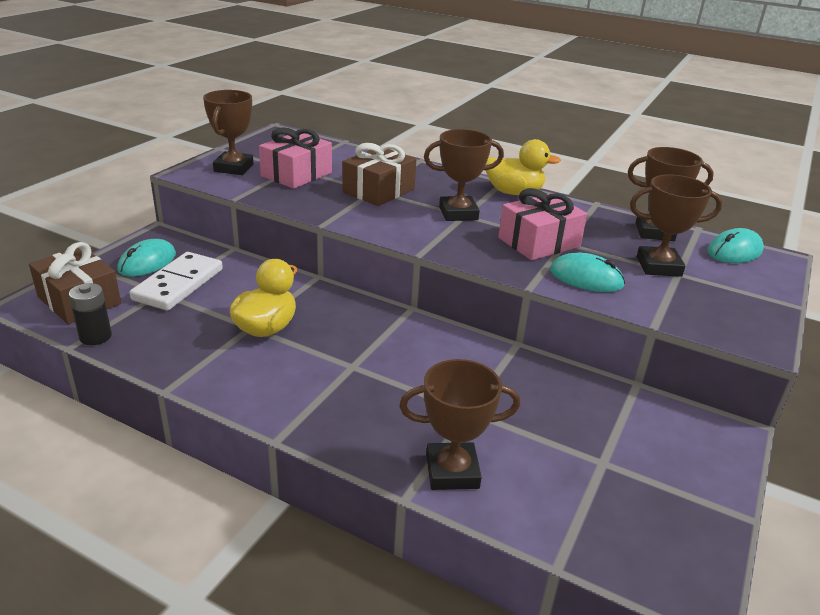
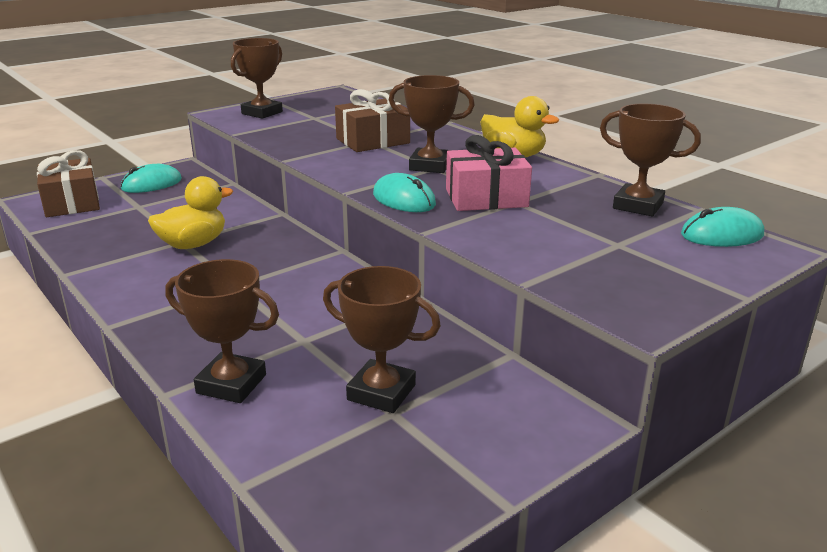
camera: 25 degrees right, 5 degrees down
(95, 337) = (56, 229): black battery -> none
(178, 284) = (158, 203): white domino -> none
(296, 174) = (311, 122): pink gift -> none
(586, 278) = (499, 233): turquoise mouse -> turquoise mouse (404, 199)
(658, 266) = (601, 235): brown trophy -> brown trophy (381, 392)

